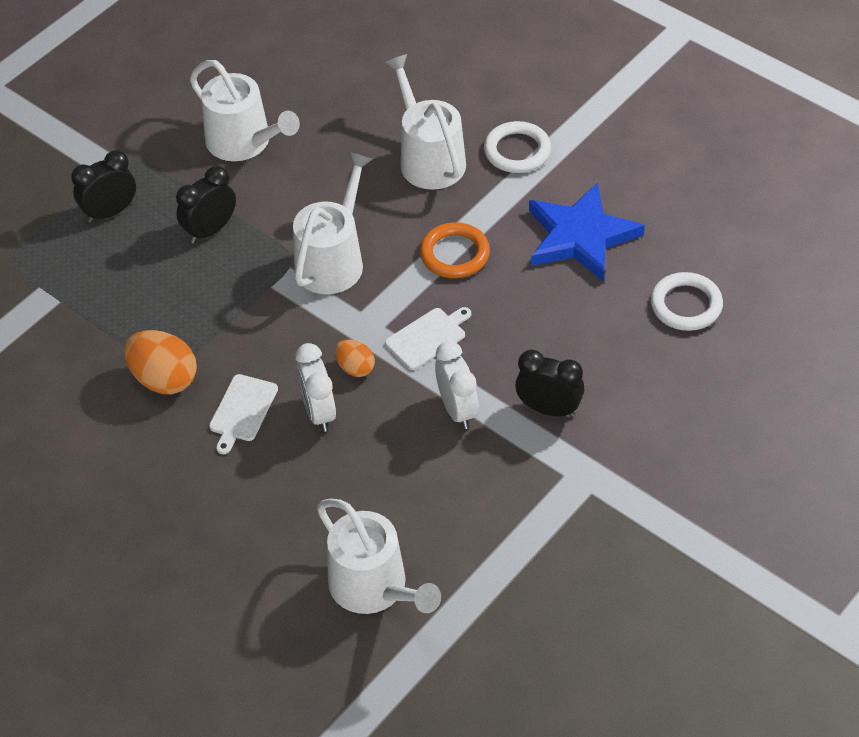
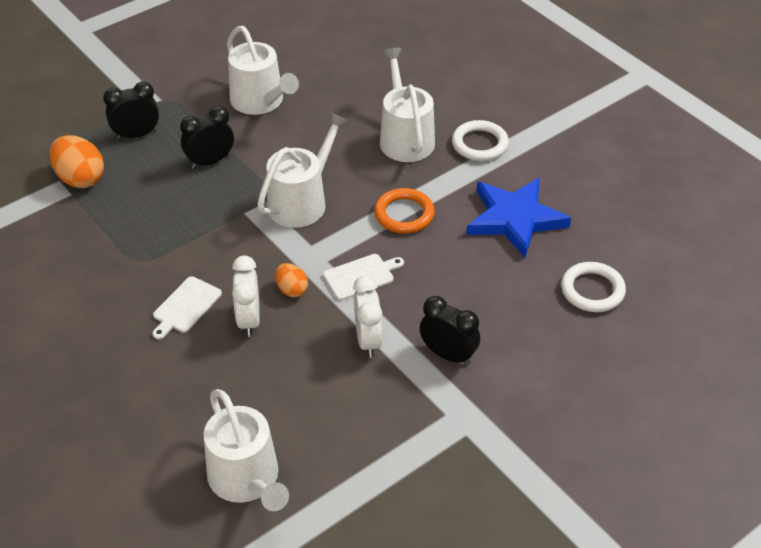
camera: 10 degrees right, 5 degrees down
(164, 379) = (131, 269): orange egg -> orange egg (80, 178)

